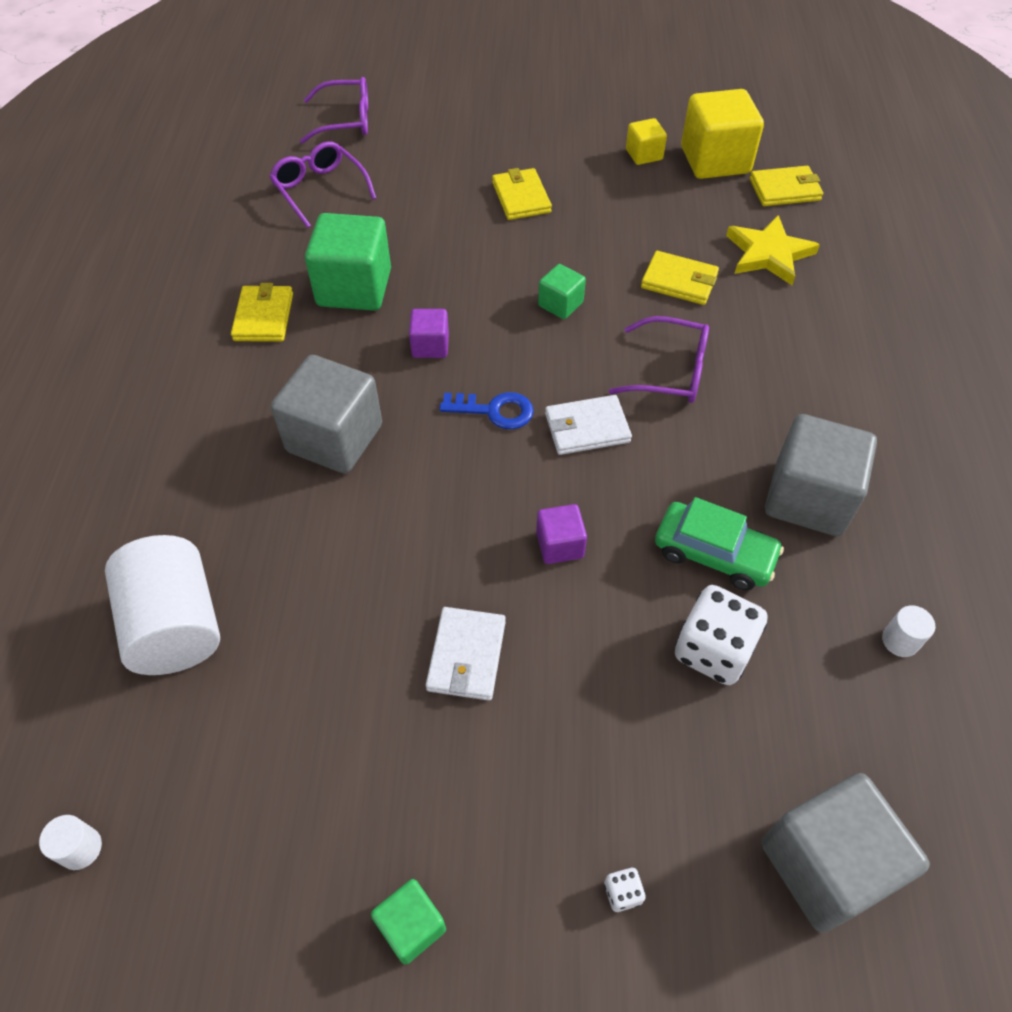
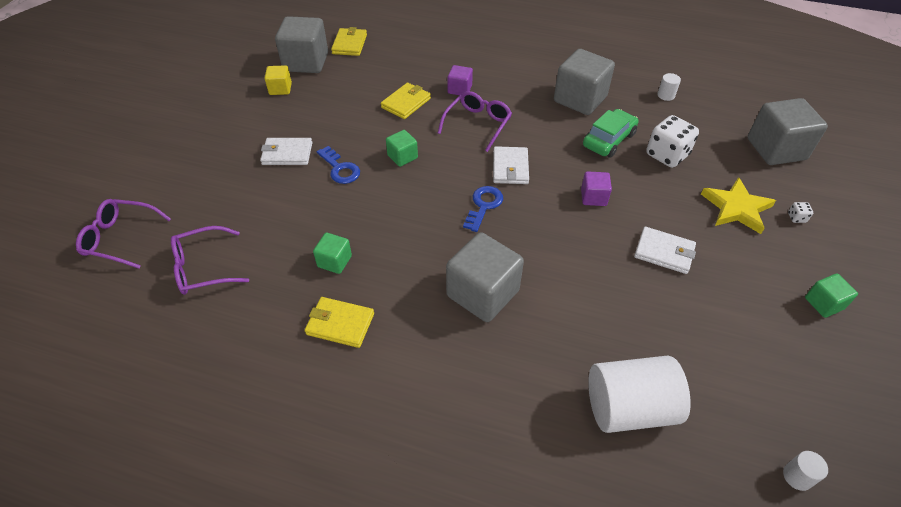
camera: 75 degrees left, 5 degrees down
(346, 121) = (120, 238): purple glasses -> purple glasses turned 90 degrees counterclockwise
(354, 288) = (334, 261): green cube -> green cube, size x0.51
(430, 346) = (414, 227): purple cube -> purple cube (459, 89)
(512, 251) = (340, 169): none -> blue key
(521, 197) = (287, 154): yellow wallet -> white wallet
(715, 160) = (306, 62): yellow cube -> grey cube
(768, 254) = (400, 64): yellow star -> yellow star (736, 208)

